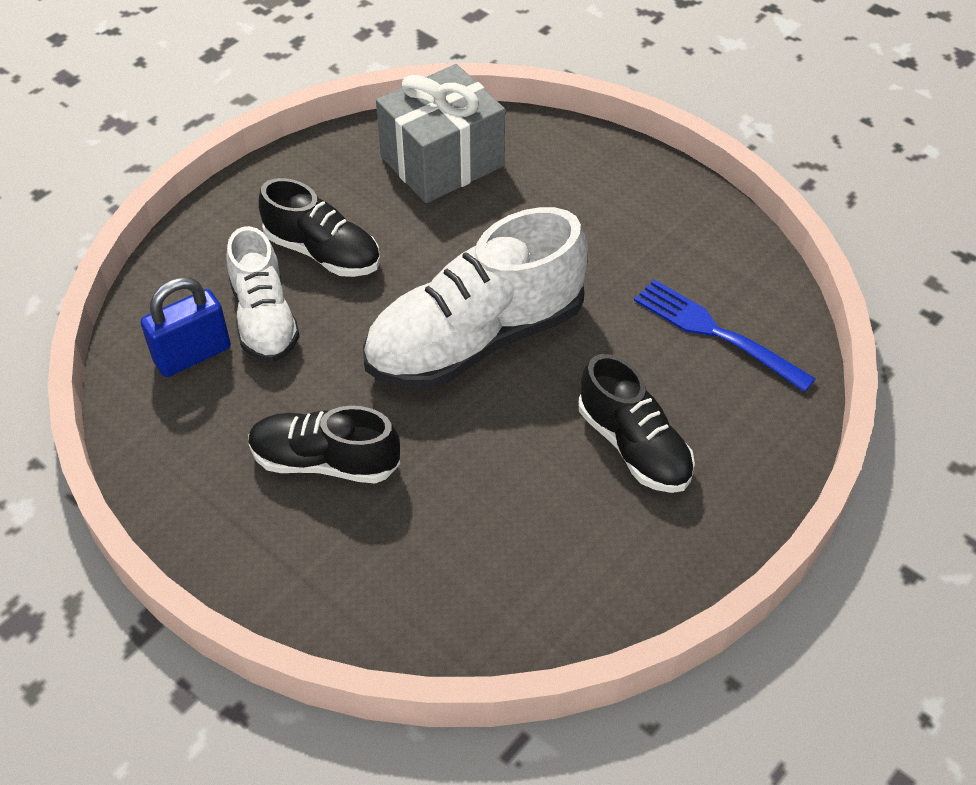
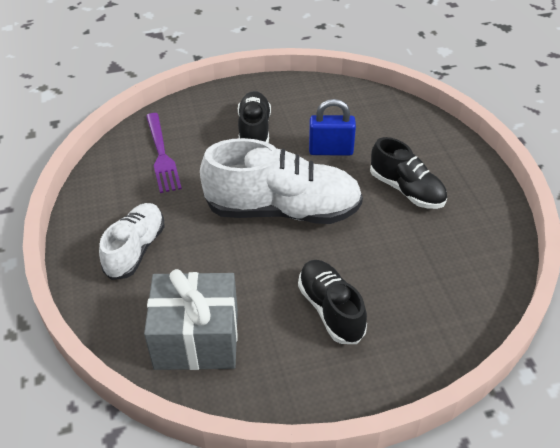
camera: 145 degrees left, 5 degrees down
(192, 355) = (453, 281): blue padlock -> blue padlock (331, 150)
(264, 319) = (396, 282): white shoe -> white shoe (135, 249)
(716, 333) = (161, 155): blue fork -> purple fork

